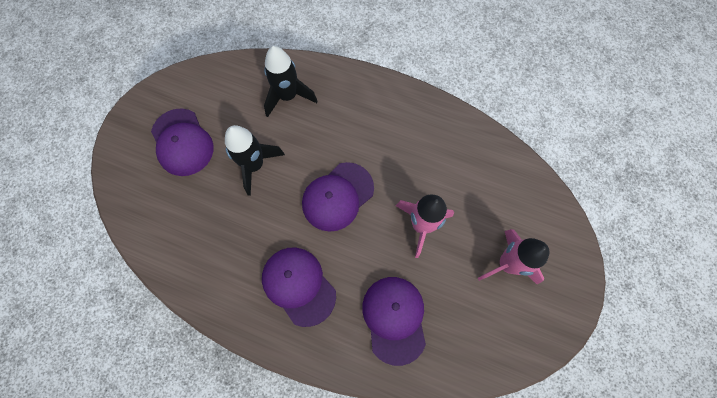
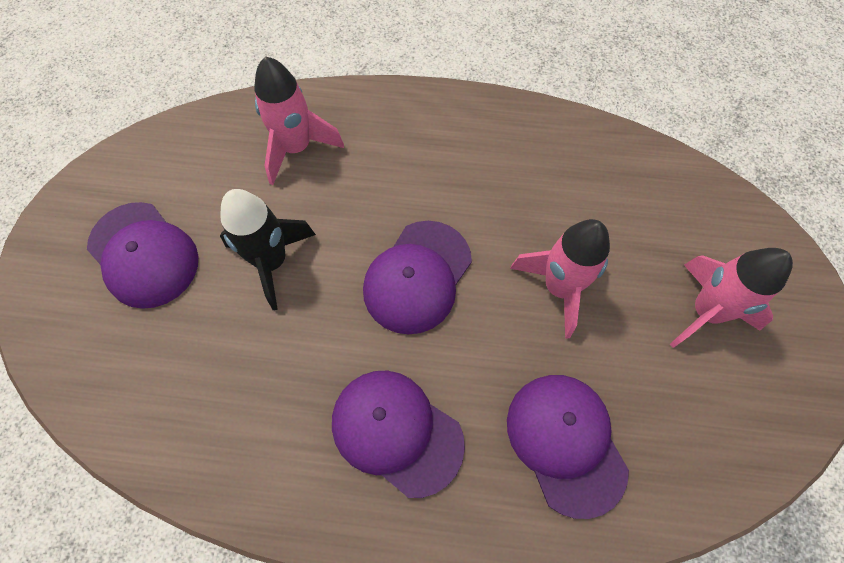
camera: 15 degrees left, 5 degrees down
(288, 96) = (296, 148): black rocket -> pink rocket

